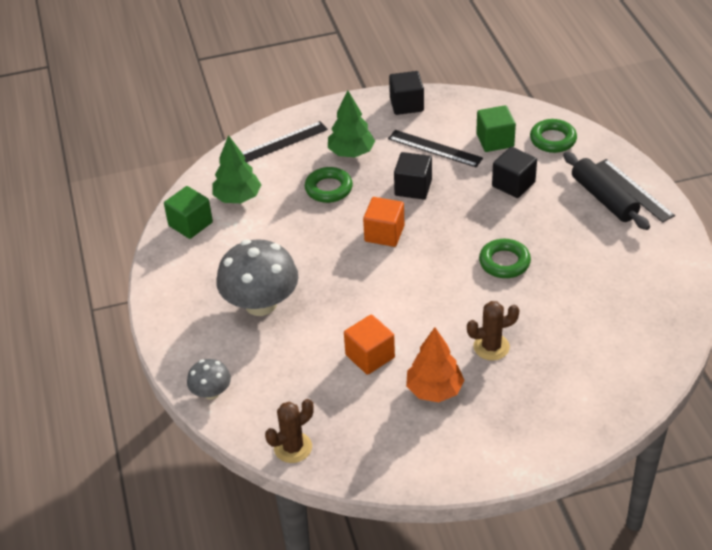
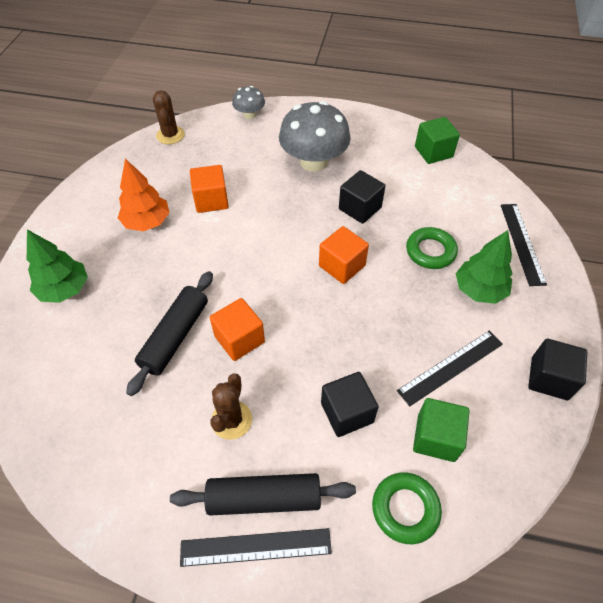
camera: 115 degrees right, 10 degrees up
(237, 198) = (452, 188): green tree -> green tree (65, 289)
(413, 187) = (394, 317): black cube -> black cube (360, 208)
(491, 347) = (154, 277): brown cactus -> brown cactus (231, 420)
(504, 262) = (239, 339): green ring -> orange cube
(534, 300) = (175, 336): none -> black rolling pin

